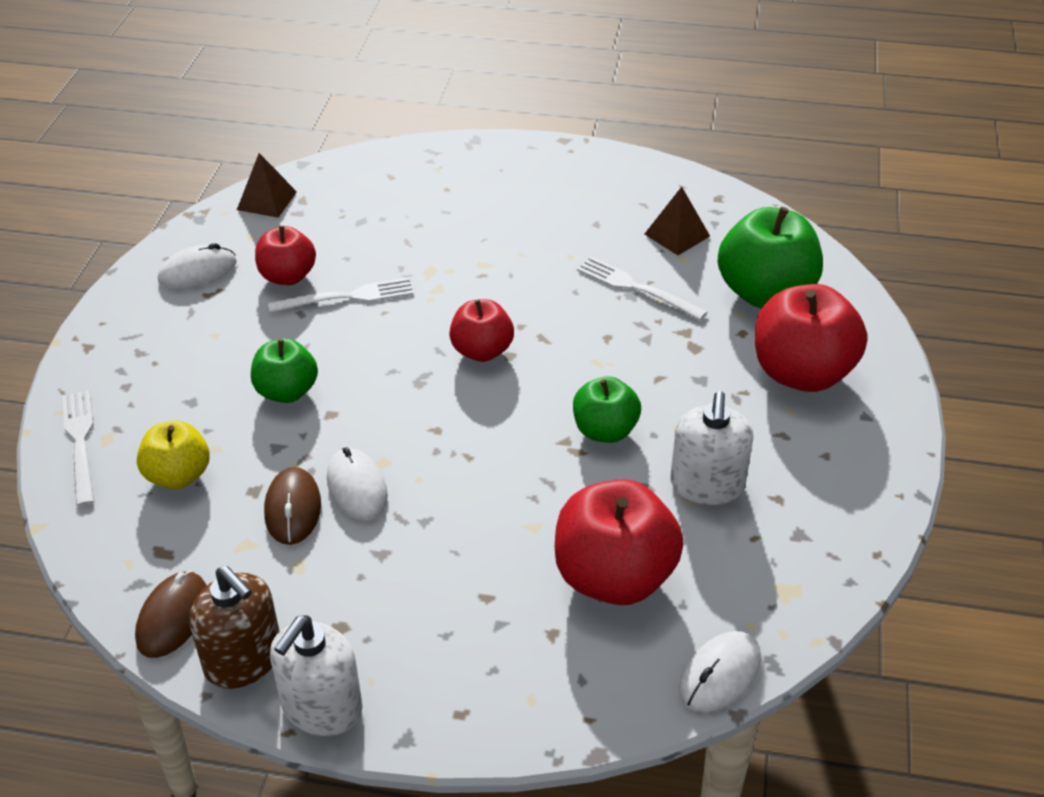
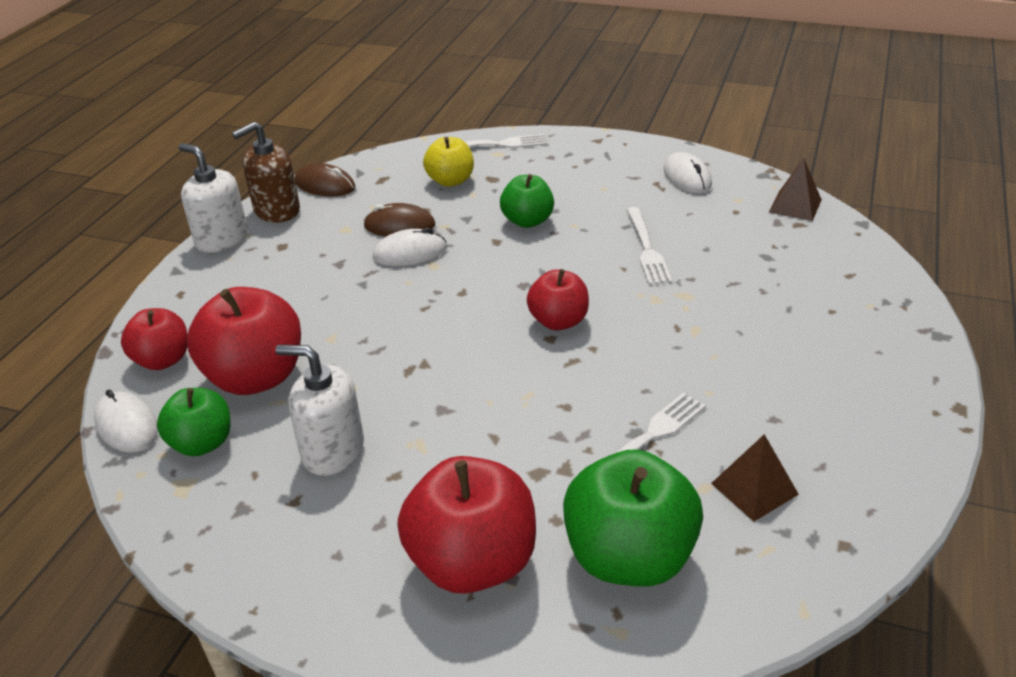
camera: 100 degrees right, 5 degrees down
(288, 276) = (678, 218): red apple -> red apple (163, 360)
(605, 431) = (428, 390): green apple -> green apple (202, 443)

